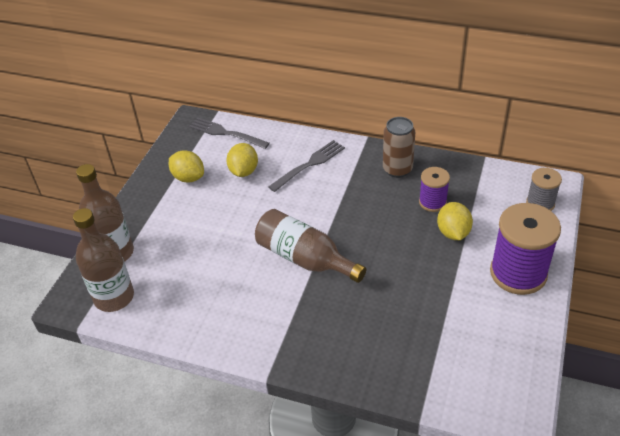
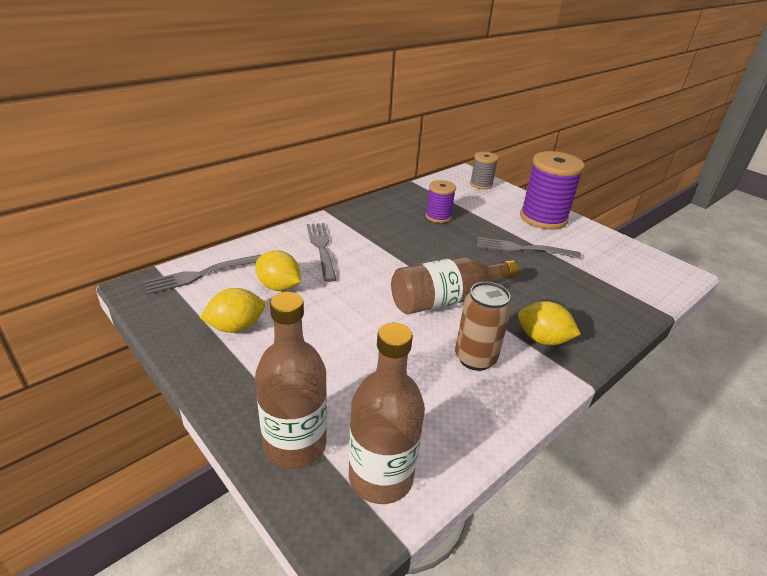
camera: 65 degrees left, 10 degrees down
(397, 169) = (383, 214): brown can -> brown can (475, 358)
(434, 277) = (522, 249): none -> grey fork
(453, 232) = (480, 223): yellow lemon -> yellow lemon (542, 339)

